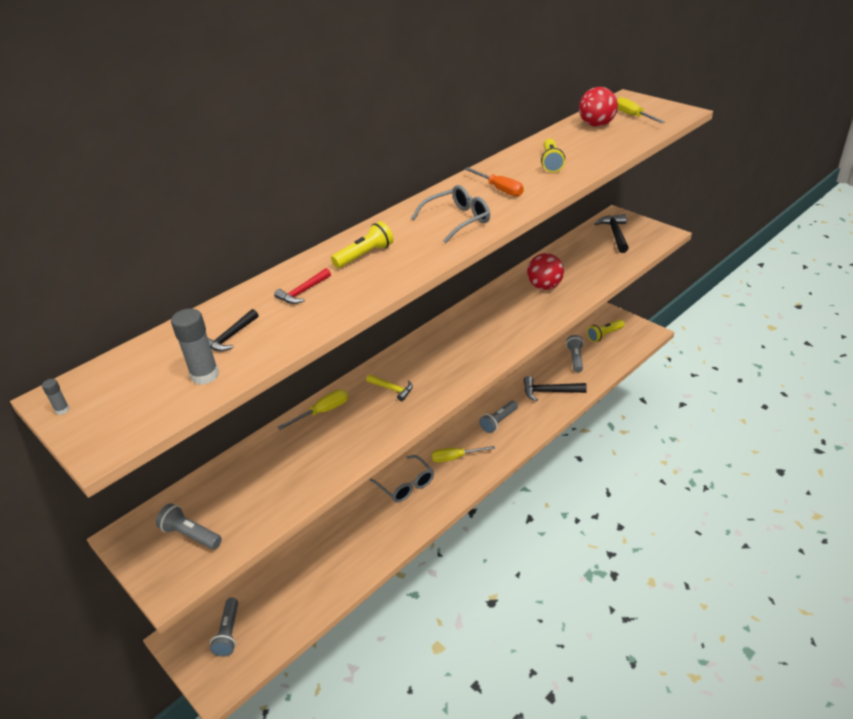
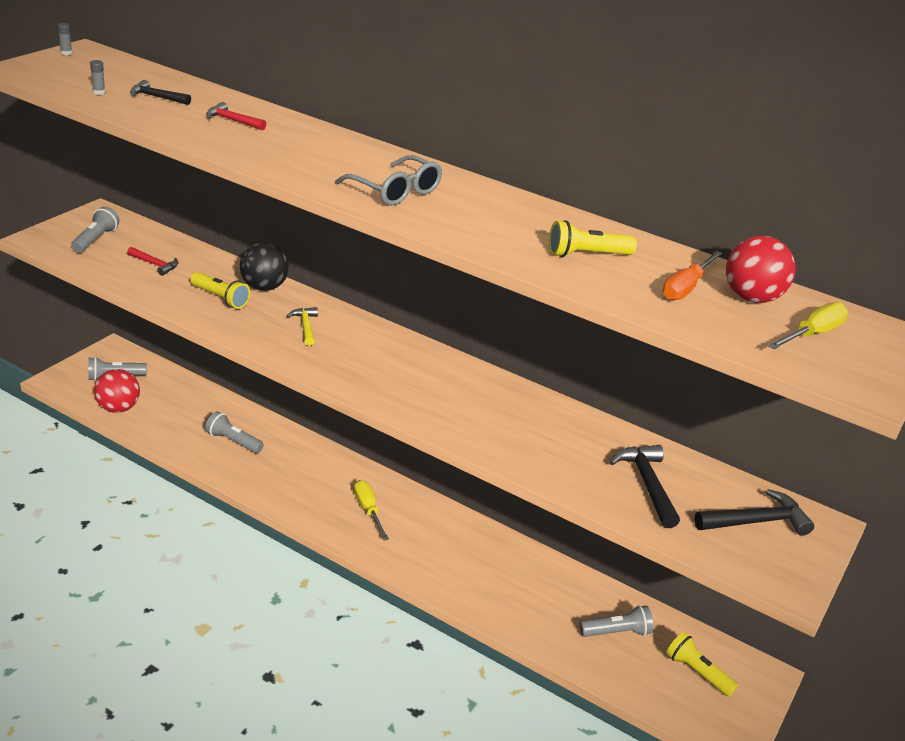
camera: 70 degrees right, 5 degrees down
(205, 375) = (99, 92): grey glue stick -> grey glue stick, size x0.48
(260, 485) = (155, 264): none -> red hammer
(323, 412) = (264, 287): yellow screwdriver -> black ball
(365, 255) = (307, 145): yellow flashlight -> yellow flashlight (221, 298)
(392, 389) = (305, 327): yellow hammer -> yellow hammer turned 150 degrees clockwise
(406, 485) = (315, 471): grey glasses -> none
(499, 189) = (488, 217): orange screwdriver -> orange screwdriver (686, 288)
(499, 422) = (446, 548): grey flashlight -> grey flashlight (233, 441)
(544, 286) = (561, 441): red ball -> red ball (118, 408)
(549, 392) = (525, 601): black hammer -> black hammer (647, 484)

